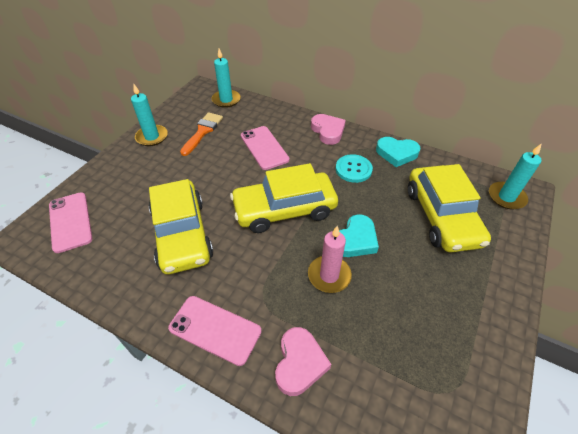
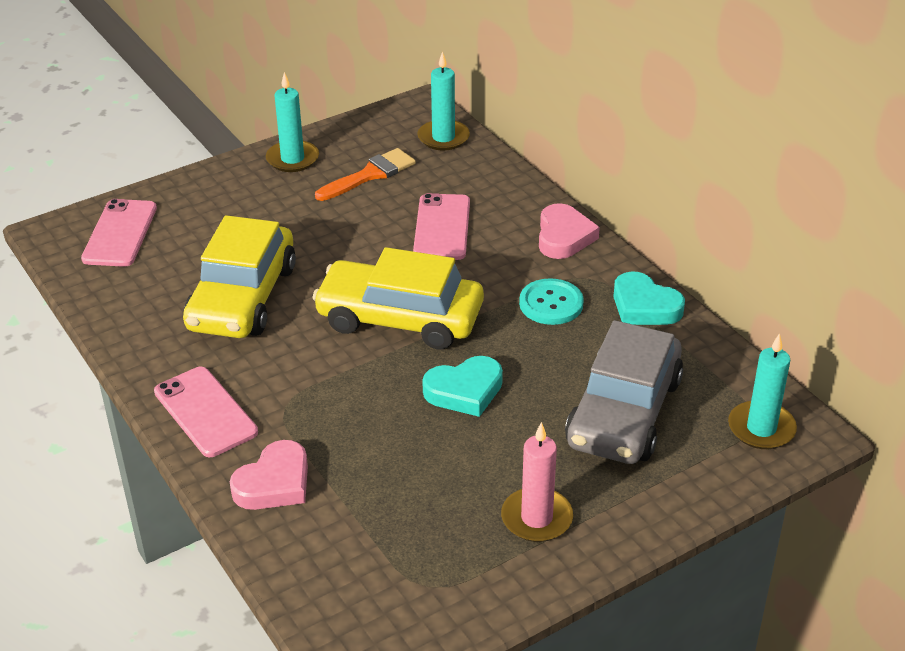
camera: 30 degrees right, 10 degrees down
(329, 275) = (390, 415): pink candle -> pink candle (536, 518)
(442, 216) = (624, 412): yellow car -> grey car

